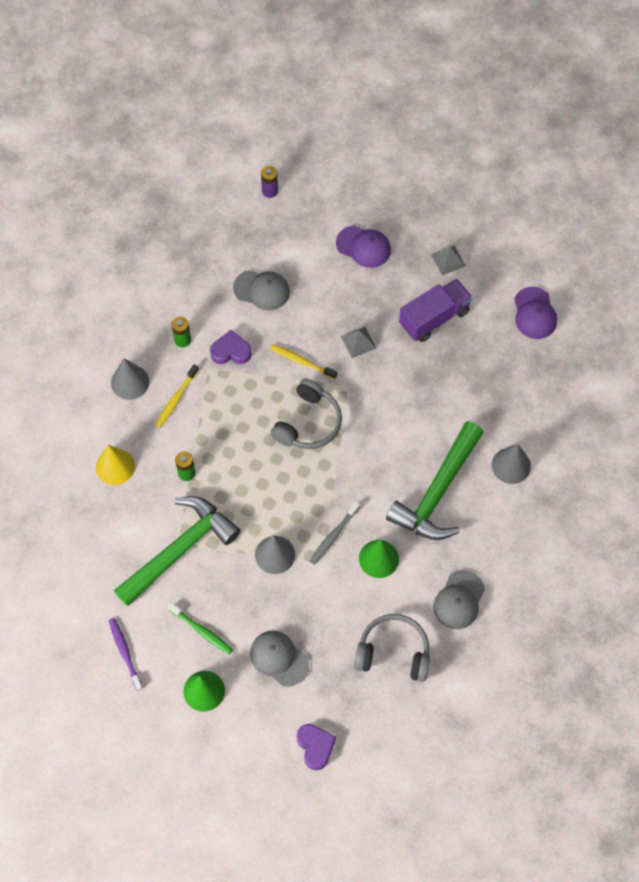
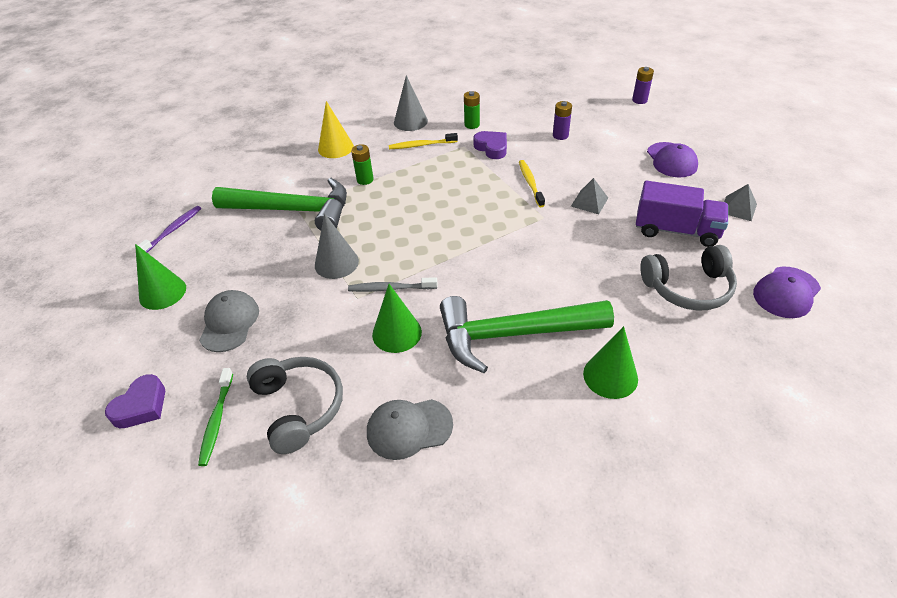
camera: 55 degrees right, 20 degrees down
(202, 631) = (224, 260): green toothbrush -> green toothbrush (216, 420)
(262, 290) = (560, 135): grey cap -> purple battery
(308, 423) = (482, 215): grey headphones -> grey headphones (688, 288)
(511, 465) = (610, 376): grey cone -> green cone

